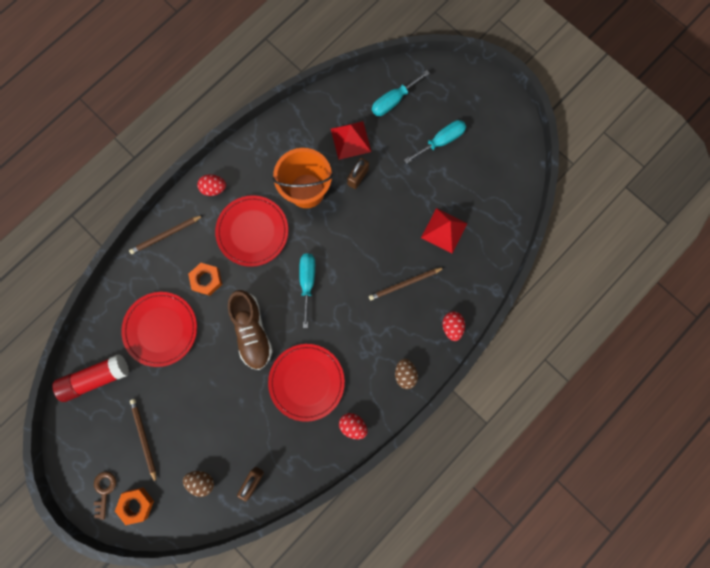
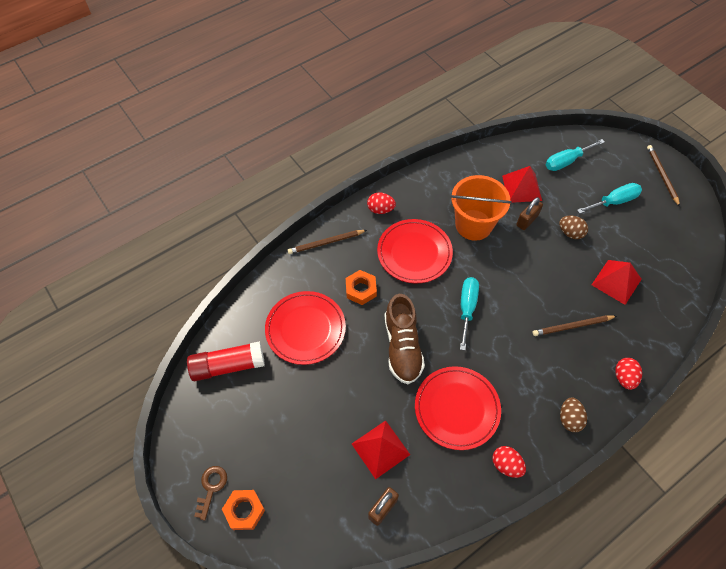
camera: 10 degrees right, 20 degrees down
(144, 438) = (267, 438): brown pencil -> brown pencil (662, 175)
(202, 480) = (324, 497): brown egg -> brown egg (570, 233)
(244, 430) = (380, 449): none -> red pyramid

